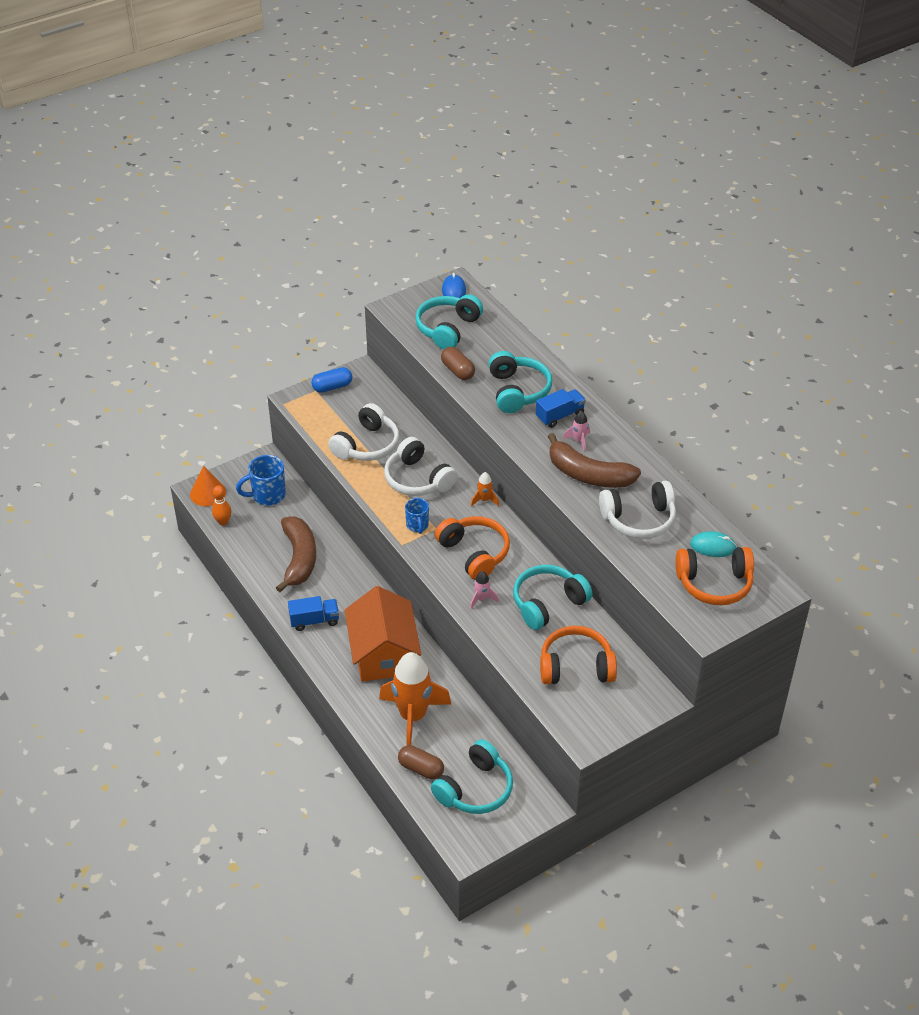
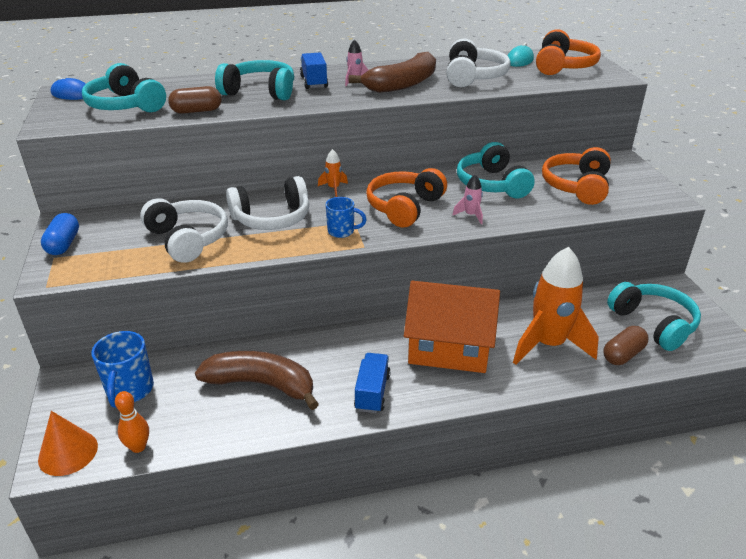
camera: 70 degrees left, 10 degrees down
(474, 553) = (404, 207): orange headphones -> orange headphones turned 45 degrees counterclockwise

